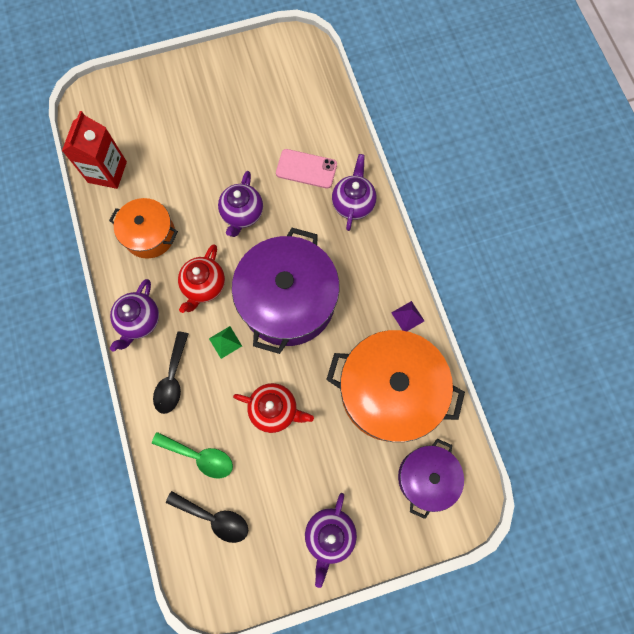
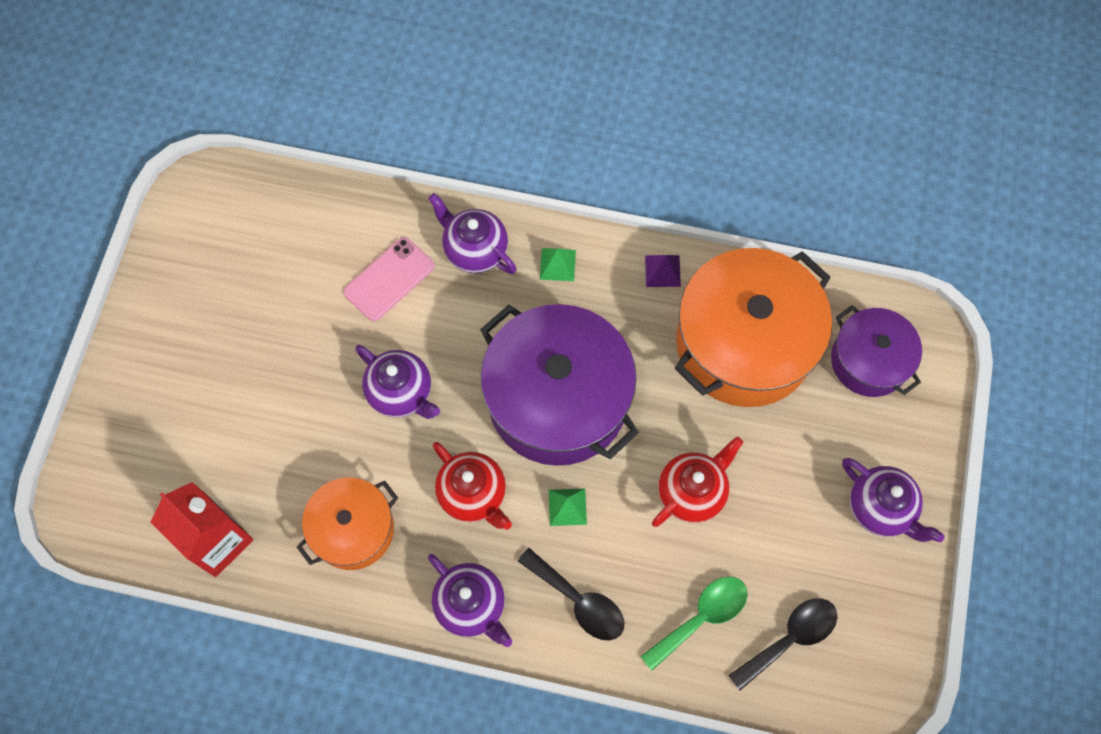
camera: 60 degrees left, 5 degrees down
(373, 254) = (557, 264): none -> green pyramid

